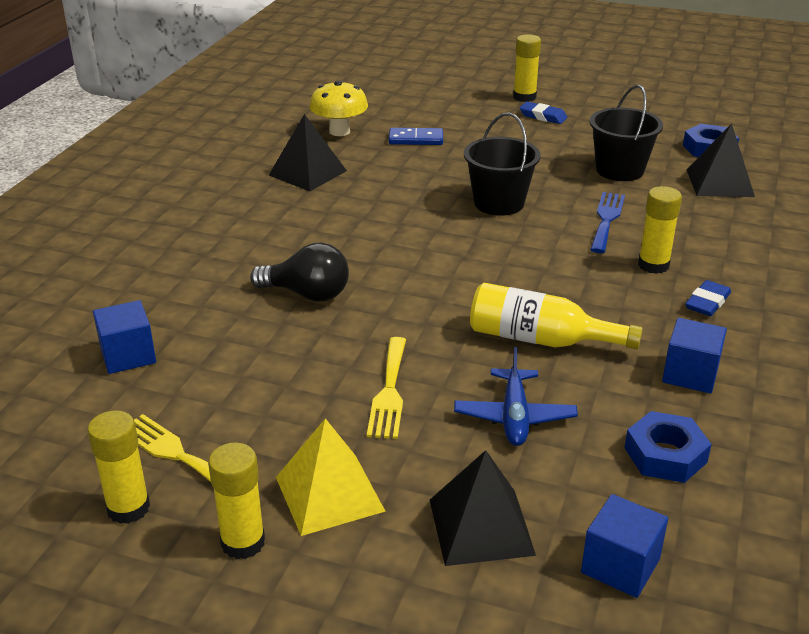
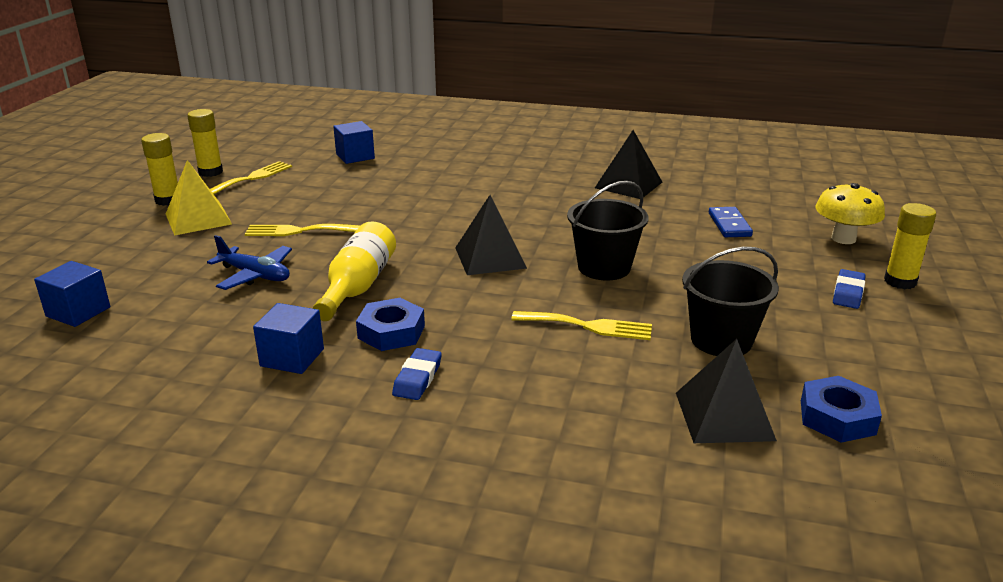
camera: 85 degrees right, 5 degrees down
(307, 294) = (428, 198): black light bulb -> none
(339, 131) = (723, 191): yellow mushroom -> yellow mushroom (843, 239)
(481, 527) = (143, 264): black pyramid -> black pyramid (490, 257)
(514, 417) = (255, 275): blue plane -> blue plane turned 150 degrees counterclockwise
(606, 219) = (588, 326): blue fork -> yellow fork
(653, 265) = (492, 350): yellow glue stick -> none
(665, 455) = (185, 337): blue nut -> blue nut (391, 332)
(707, 302) = (417, 378): blue eraser -> blue eraser turned 75 degrees clockwise

